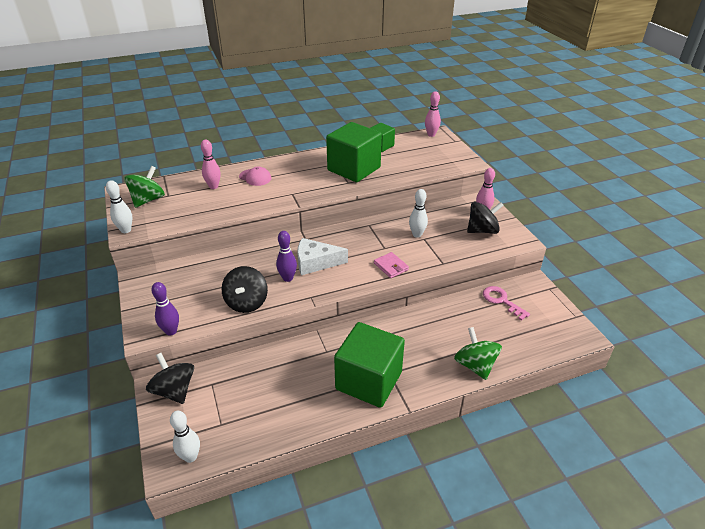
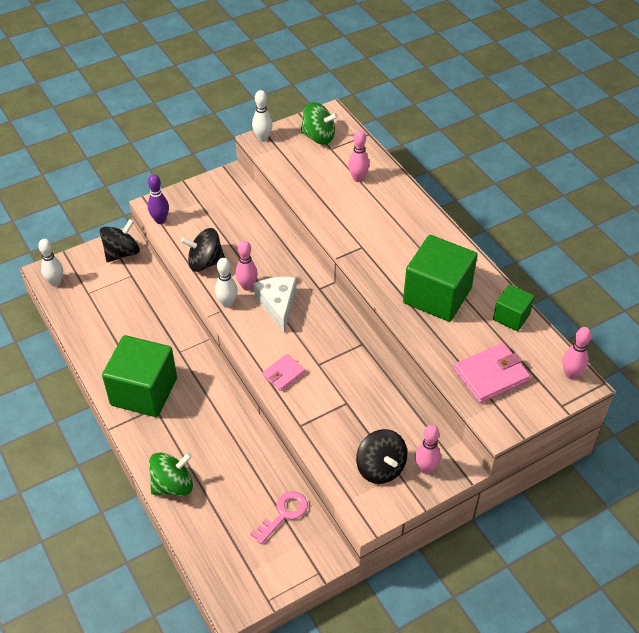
camera: 80 degrees right, 10 degrees up
(255, 177) = (387, 208): pink cap -> none
(287, 278) = (247, 286): purple bowling pin -> pink bowling pin
(417, 234) = (353, 395): white bowling pin -> white bowling pin (227, 303)
(429, 159) = (491, 375): none -> pink wallet

